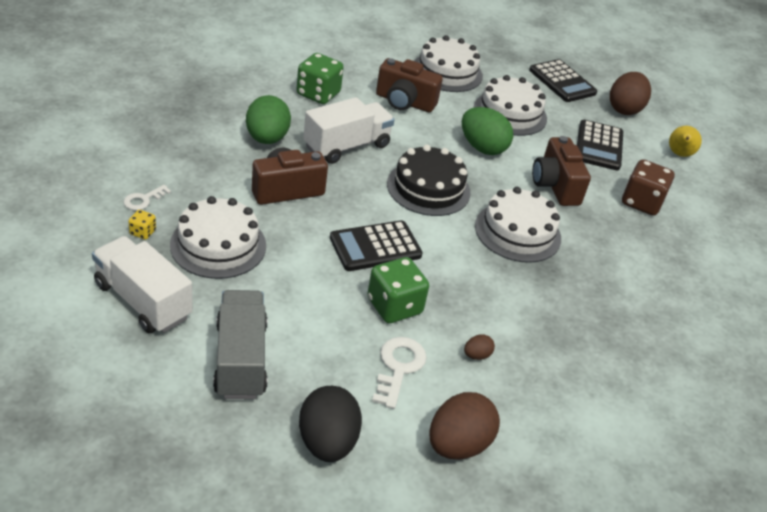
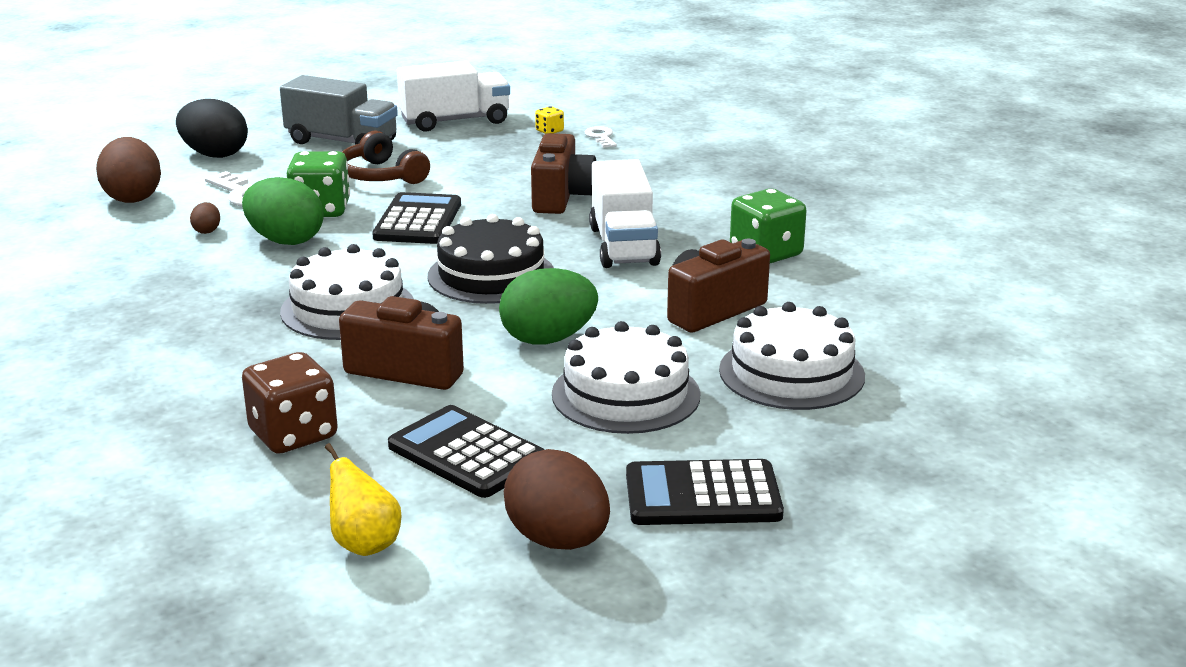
camera: 125 degrees right, 15 degrees down
(218, 245) = (499, 155): white cake -> none
(267, 139) = (673, 205): green egg -> green egg (285, 240)
(305, 299) = (381, 176): none -> brown headphones

